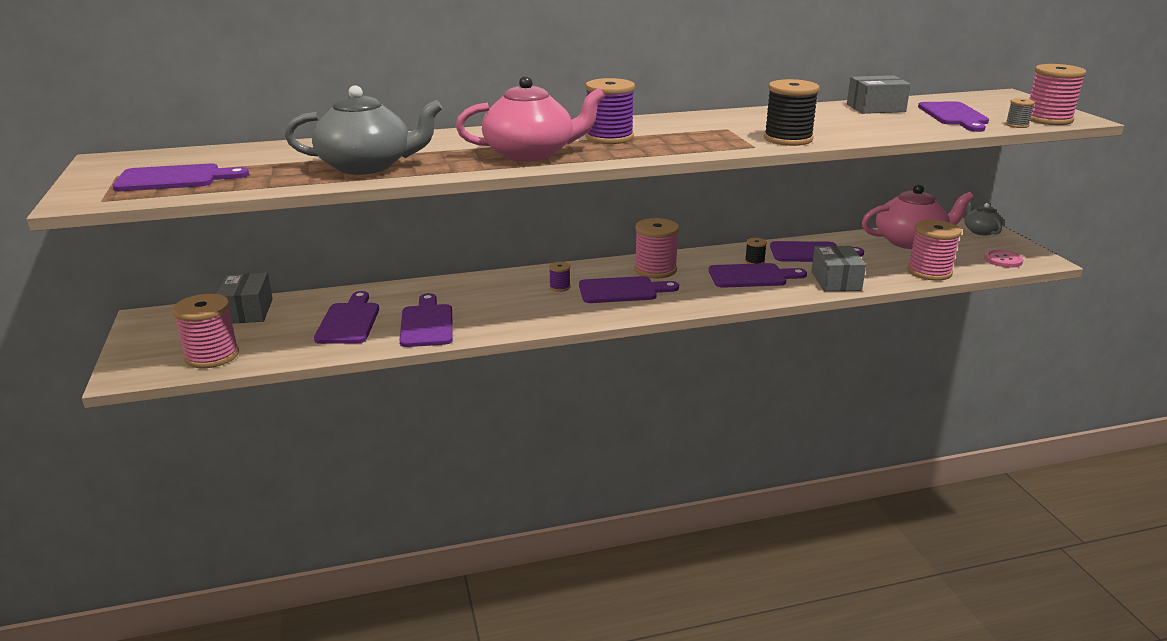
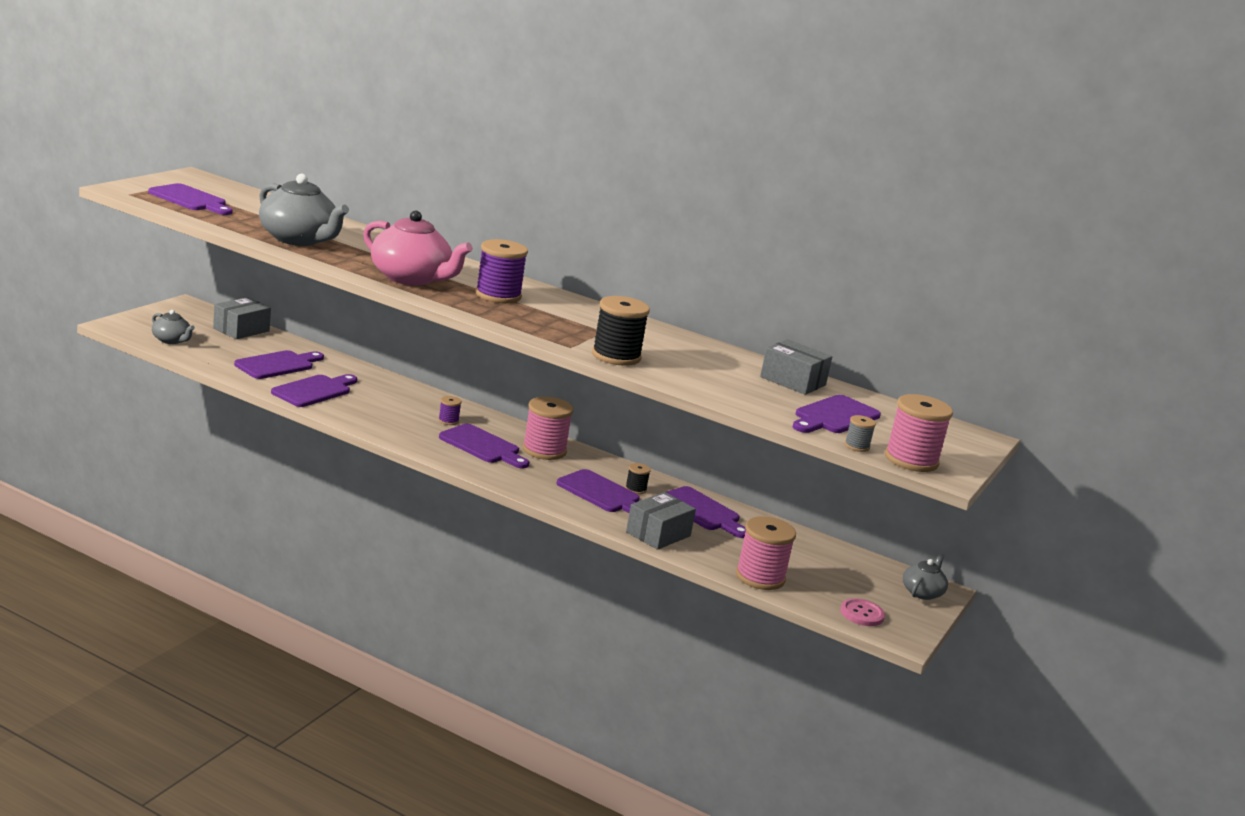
camera: 40 degrees right, 5 degrees down
(212, 356) = (171, 340): pink spool -> grey teapot
(911, 241) = (821, 557): pink teapot -> none

